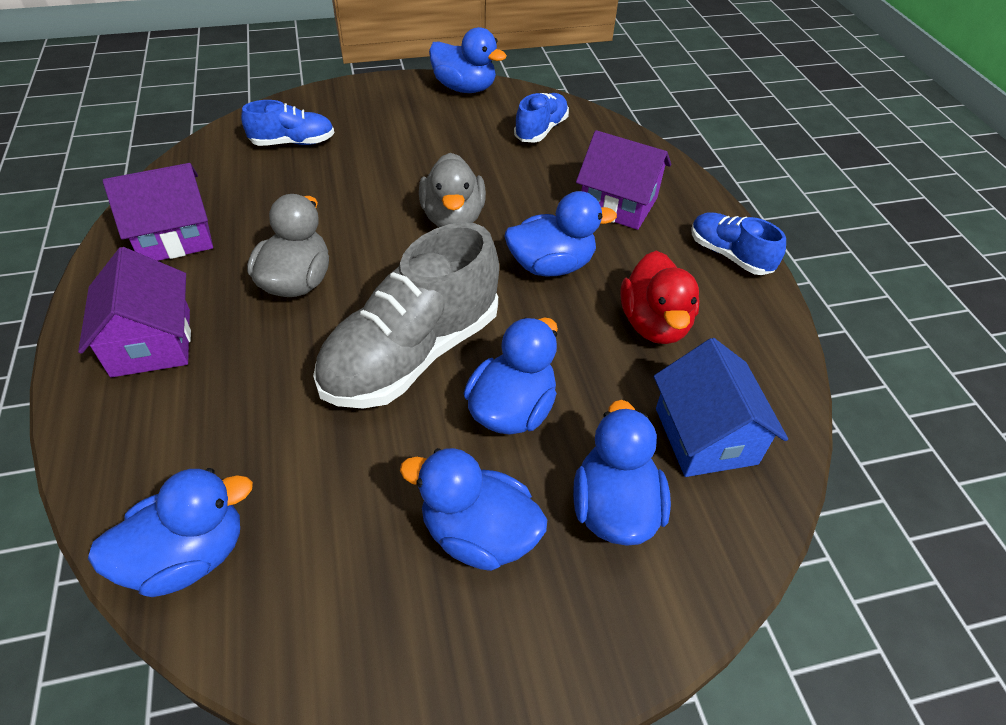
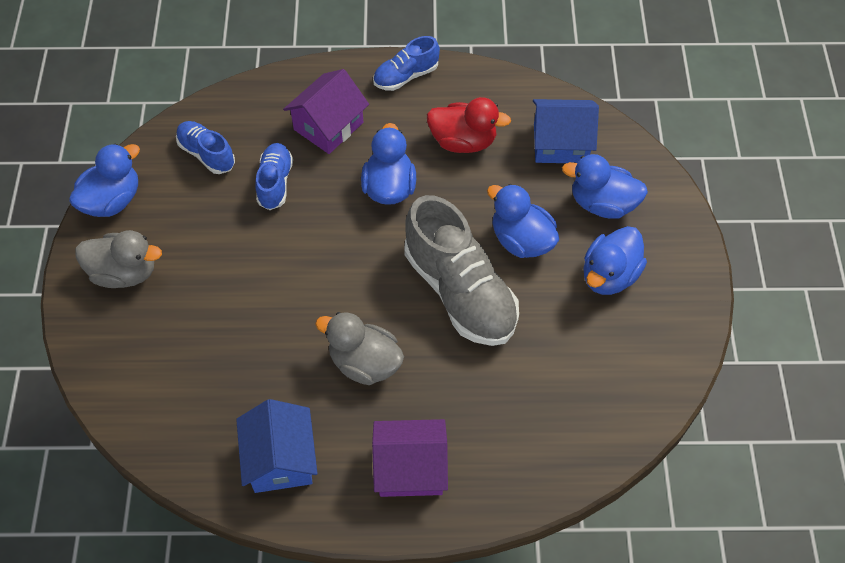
camera: 75 degrees left, 10 degrees up
(174, 237) = (280, 459): purple house -> blue house
(188, 556) = (601, 432): blue duck -> none
(293, 142) = (159, 358): blue shoe -> blue shoe (275, 183)
(453, 218) = (314, 242): grey duck -> grey duck (124, 273)

